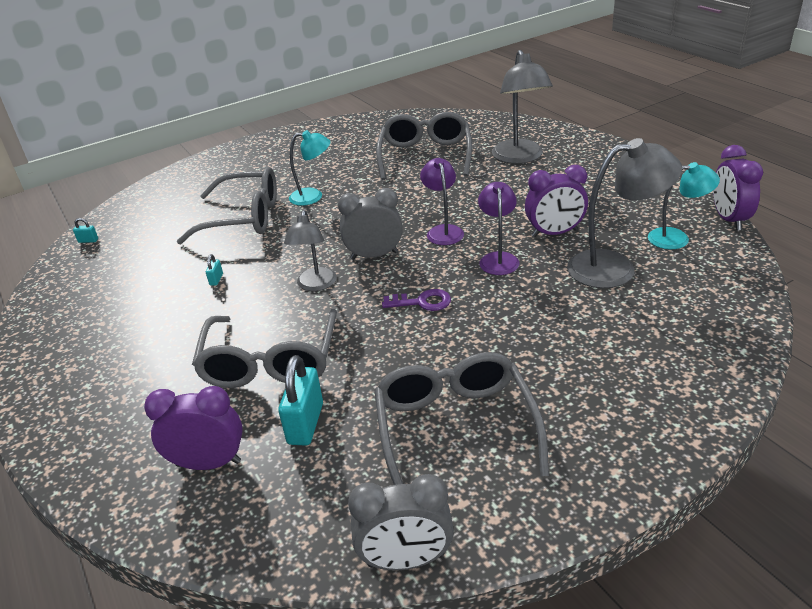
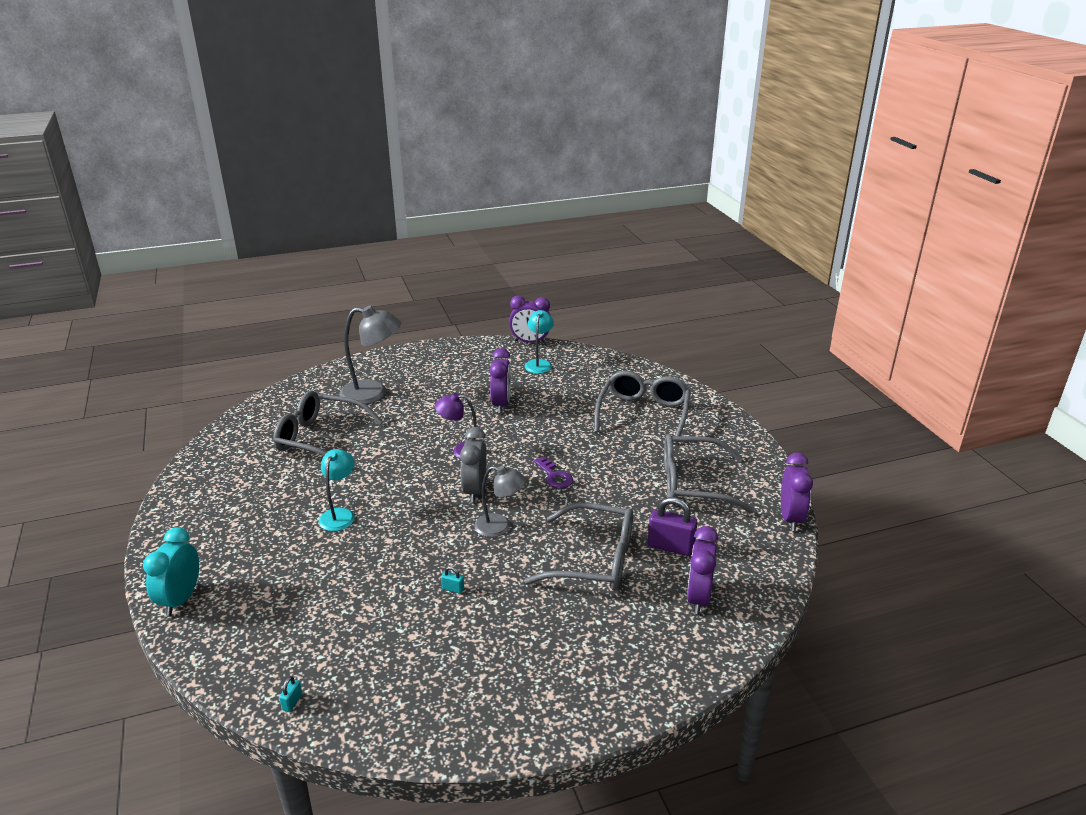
camera: 80 degrees left, 5 degrees down
(199, 167) = (181, 599): none -> turquoise clock
(243, 218) = (344, 565): grey glasses -> grey glasses (643, 414)
(306, 423) = (670, 547): turquoise padlock -> purple padlock
(406, 560) = (790, 518): grey clock -> purple clock
(422, 302) = (554, 476): purple key -> purple key turned 135 degrees clockwise
(498, 259) = (519, 433): purple lamp -> none
(615, 267) = (558, 392): grey lamp -> none

